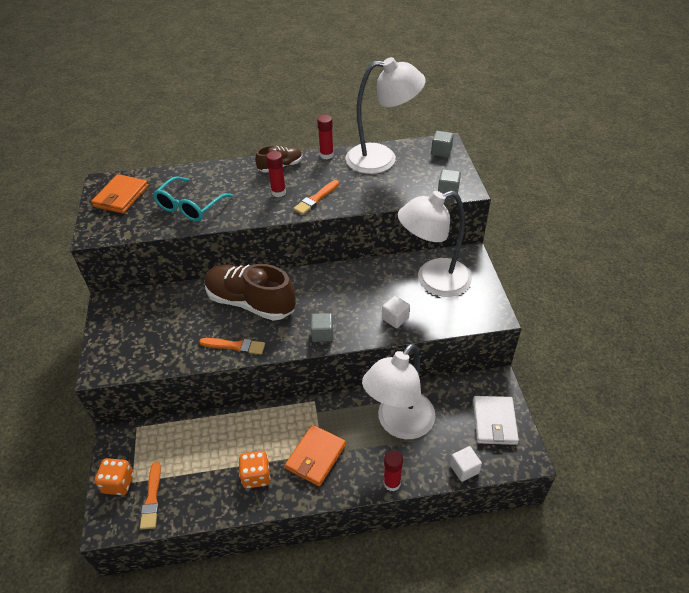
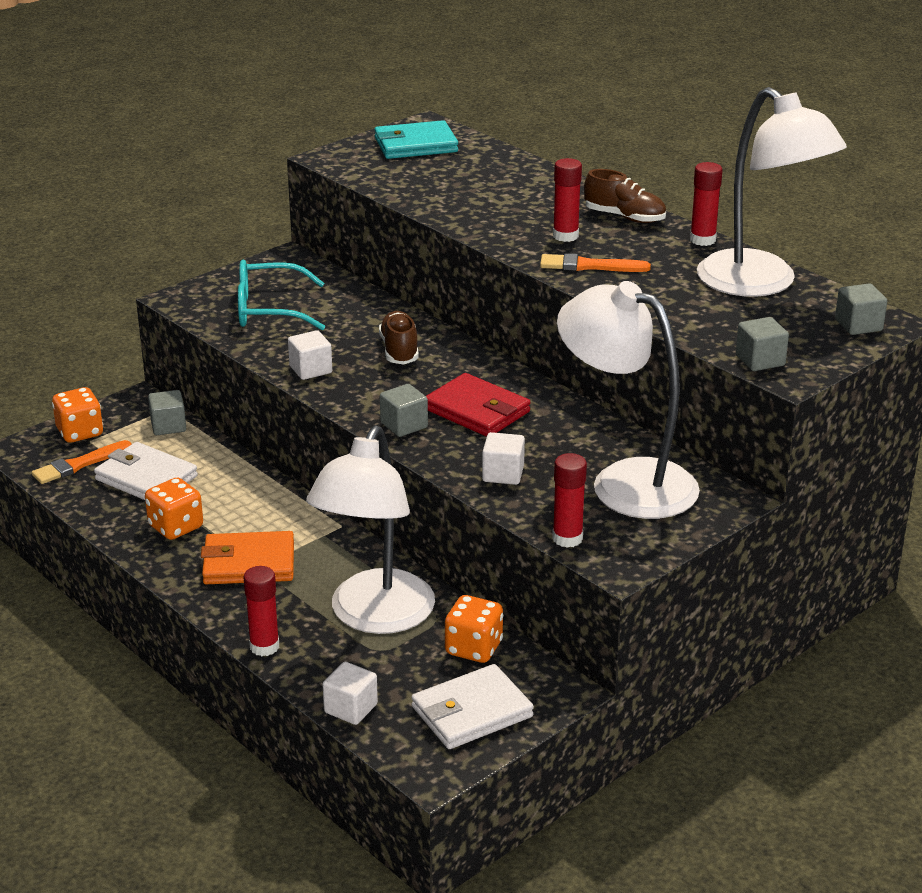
camera: 55 degrees right, 15 degrees down
(121, 196) = (415, 145): orange wallet -> turquoise wallet
(155, 435) = (168, 426): none -> grey cube
(190, 206) = (454, 191): turquoise glasses -> turquoise glasses (269, 310)
(196, 469) = (146, 478): none -> white wallet
(235, 346) = (310, 370): orange brush -> white cube
(251, 302) = (399, 350): brown shoe -> brown shoe, size x0.52
(332, 301) = (476, 410): none -> red wallet
(399, 424) = (374, 617): white lamp -> white lamp turned 75 degrees counterclockwise
(448, 397) = (473, 648): none -> orange dice
(464, 322) = (567, 538): none -> red glue stick

